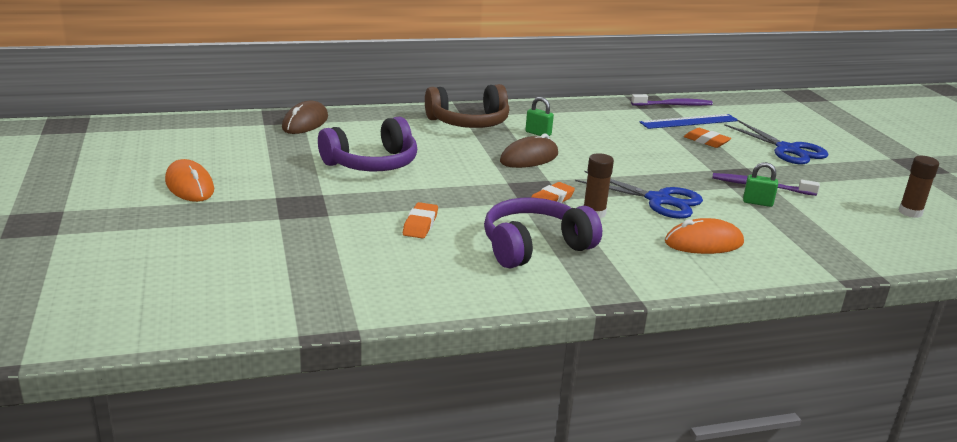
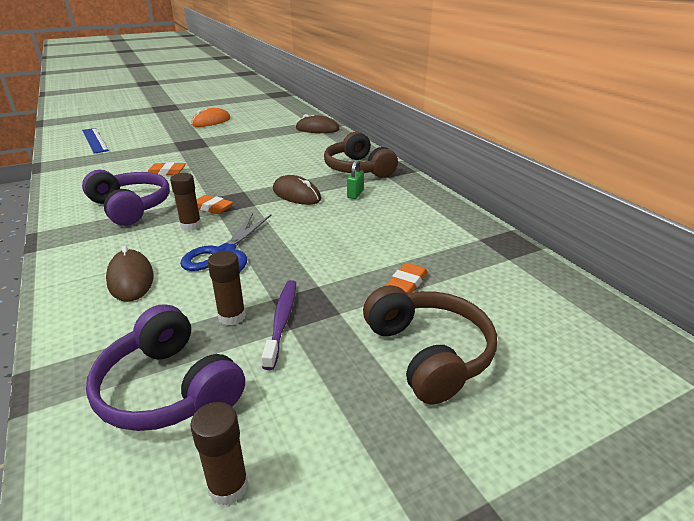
camera: 80 degrees right, 5 degrees up
(372, 163) = (259, 151): purple headphones -> purple headphones (169, 389)
(673, 105) = (516, 260): purple toothbrush -> none
(689, 121) = (466, 271): blue ruler -> blue ruler (95, 140)
(703, 243) = (131, 279): orange mouse -> brown mouse
(757, 202) = (232, 316): green padlock -> brown glue stick
(787, 150) = (428, 353): blue scissors -> brown headphones

